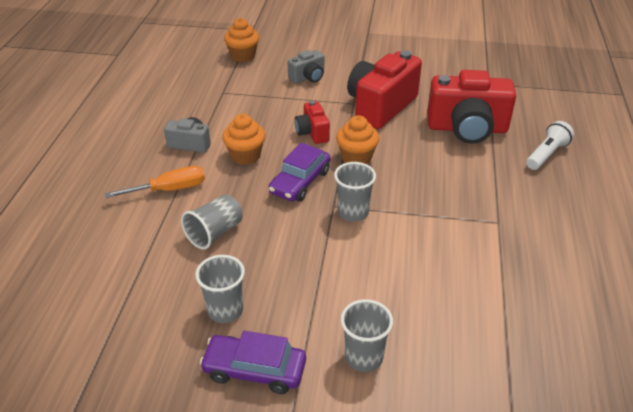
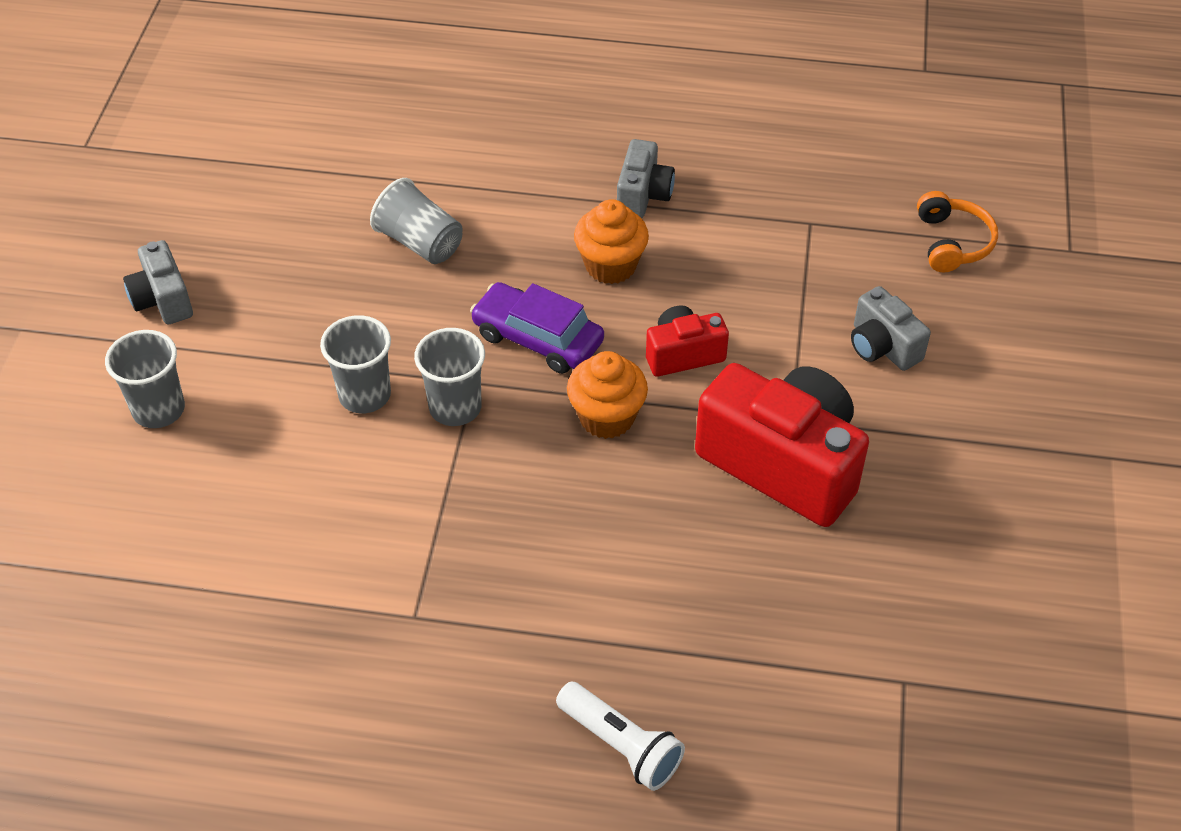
camera: 90 degrees right, 10 degrees up
(169, 189) = (523, 184): orange screwdriver -> none
(225, 310) = (266, 265): grey cup -> grey cup (365, 395)
(243, 56) = (952, 242): orange cupcake -> orange headphones
(254, 370) = (163, 299): purple car -> grey camera
(467, 128) = (711, 609): red camera -> none

